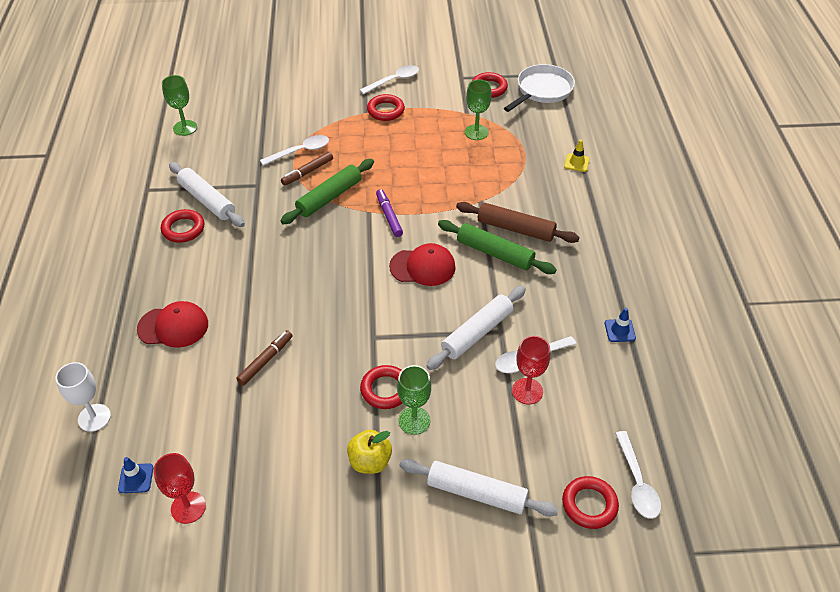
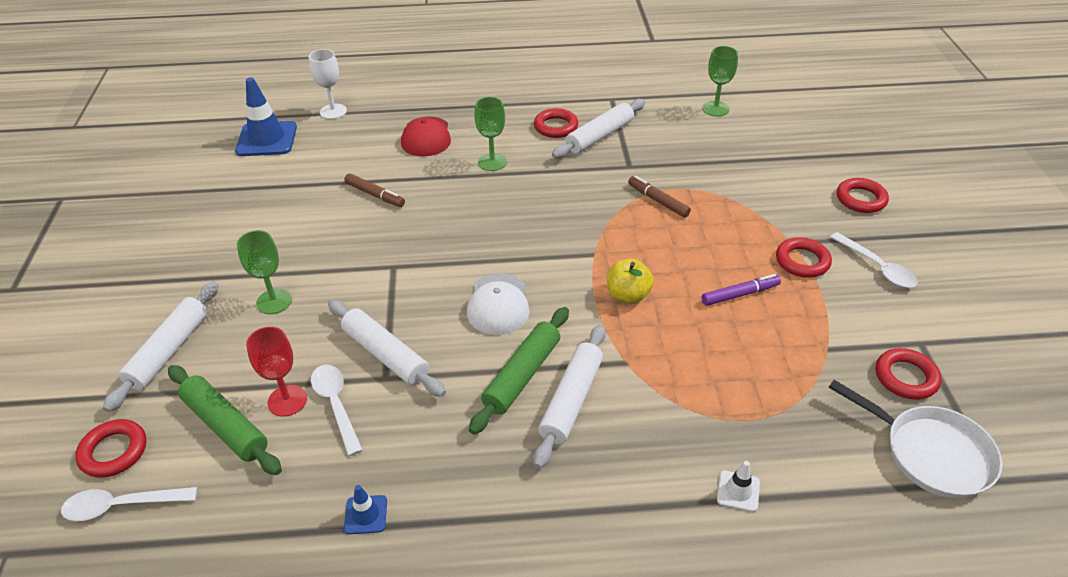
camera: 90 degrees right, 5 degrees down
(136, 478) = (267, 139): blue traffic cone -> blue traffic cone, size x2.09
(188, 507) = (229, 168): red goblet -> none
(300, 151) = (695, 192): white spoon -> none
(329, 197) = (615, 221): green rolling pin -> green rolling pin (226, 426)
(370, 461) = (235, 271): yellow apple -> yellow apple (628, 295)
(385, 390) = (319, 278): red ring -> red ring (861, 199)
(389, 216) = (587, 272): purple marker -> purple marker (740, 294)
(423, 267) = (498, 304): red cap -> white cap
(476, 132) = (782, 359): green goblet -> green goblet (492, 162)
(516, 229) = (571, 400): brown rolling pin -> white rolling pin
(576, 163) = (738, 491): yellow traffic cone -> white traffic cone

